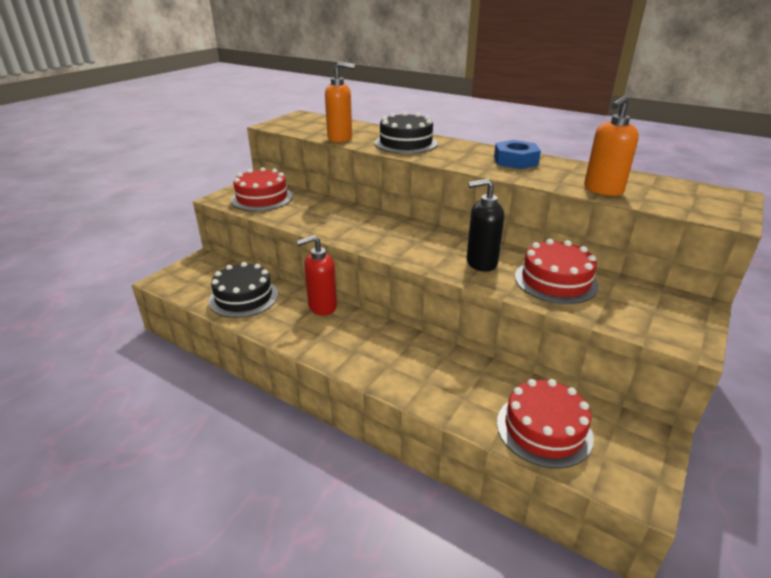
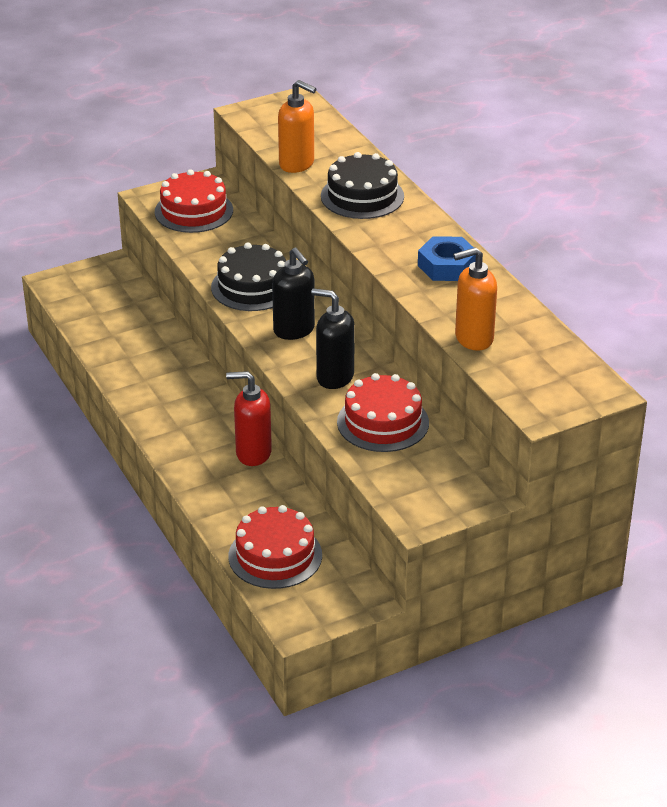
camera: 30 degrees right, 5 degrees up
(244, 297) = (120, 331): black cake -> black cake (252, 287)
(322, 307) = (189, 370): red soap dispenser -> red soap dispenser (253, 453)
(414, 243) = (294, 330): none -> black soap dispenser

